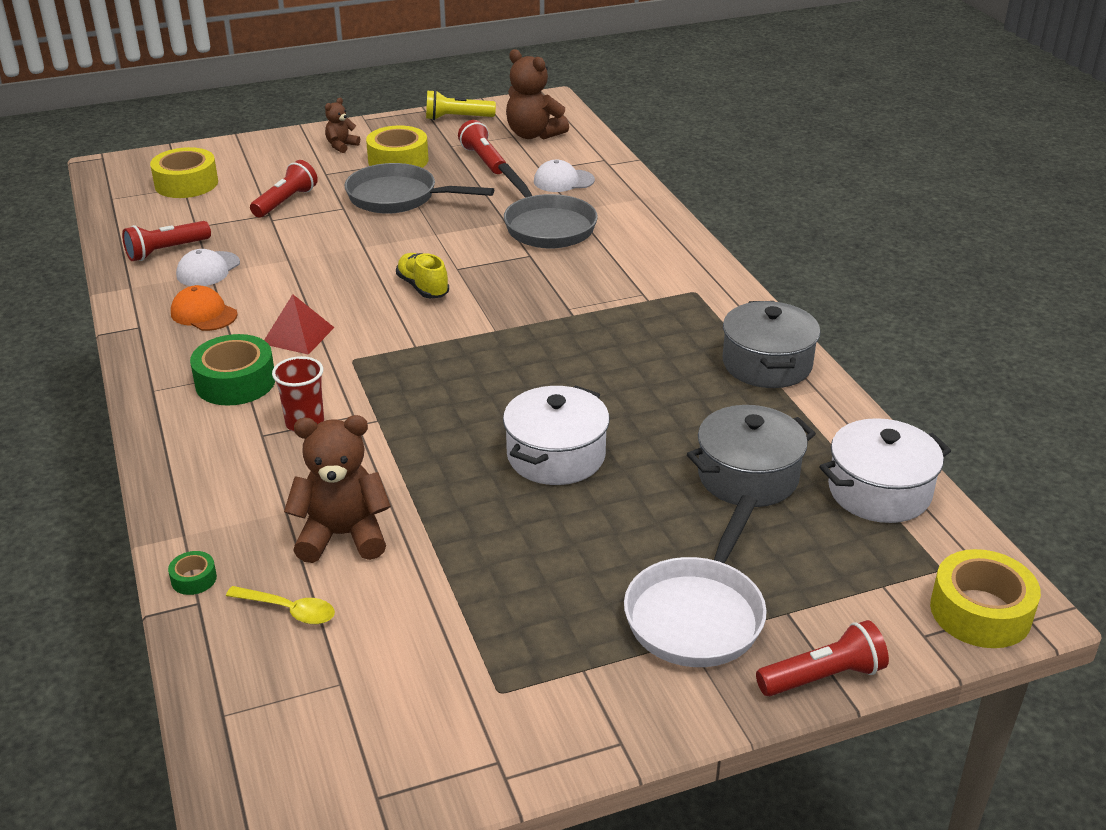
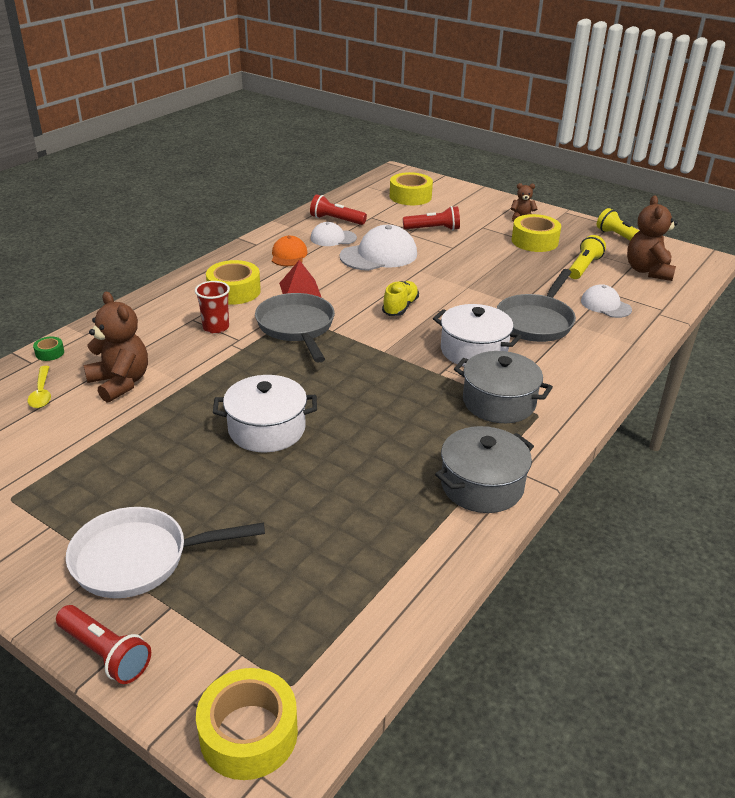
camera: 55 degrees right, 0 degrees up
(235, 382) = (234, 291): green tape -> yellow tape
(294, 256) = (379, 255): none -> white cap
(398, 197) = (491, 259): grey pan -> grey pan (297, 327)
(483, 160) = (583, 267): red flashlight -> yellow flashlight
(748, 476) = (322, 527): grey pot -> grey pot (499, 402)
(879, 491) = (367, 610): white pot -> white pot (473, 351)

